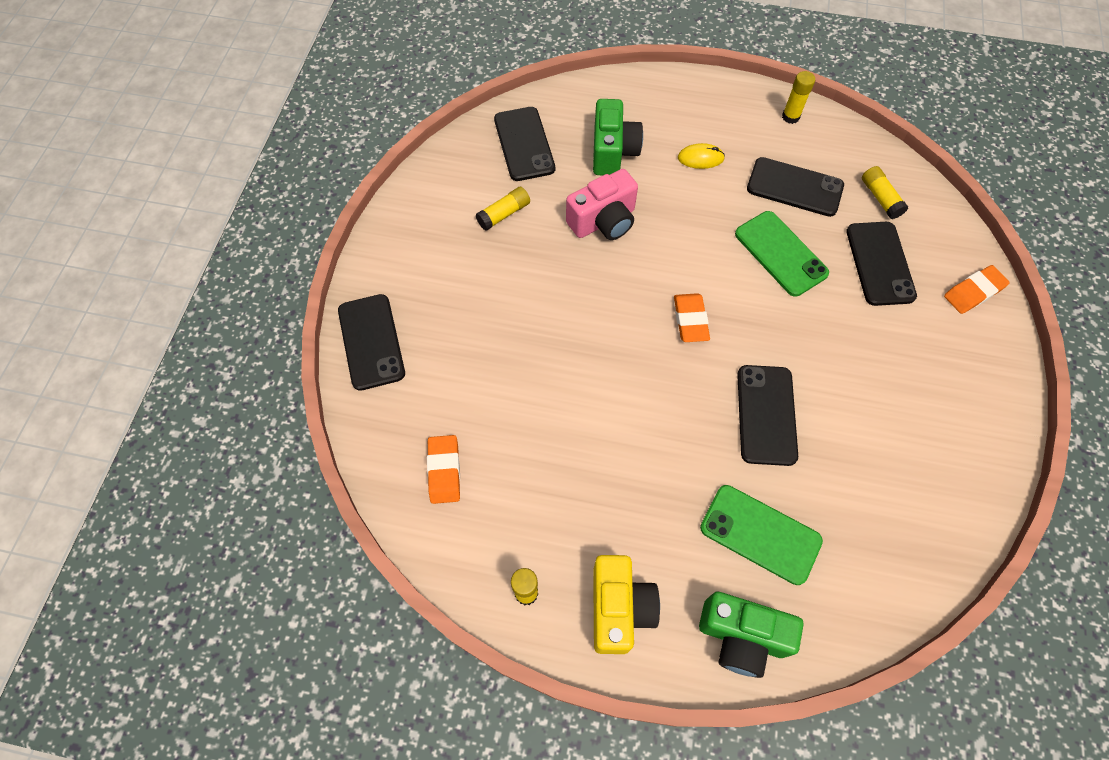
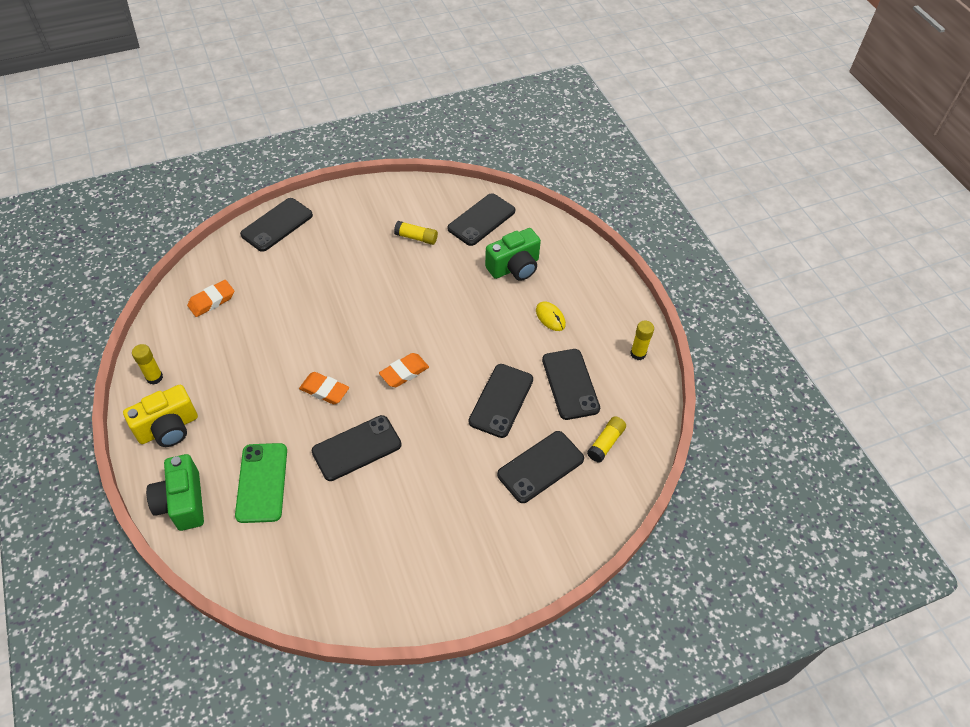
camera: 55 degrees right, 10 degrees down
(603, 221) = (450, 290): pink camera -> none
(780, 253) = (501, 400): green phone -> black phone
(973, 292) = (561, 542): orange eraser -> orange eraser (324, 390)

